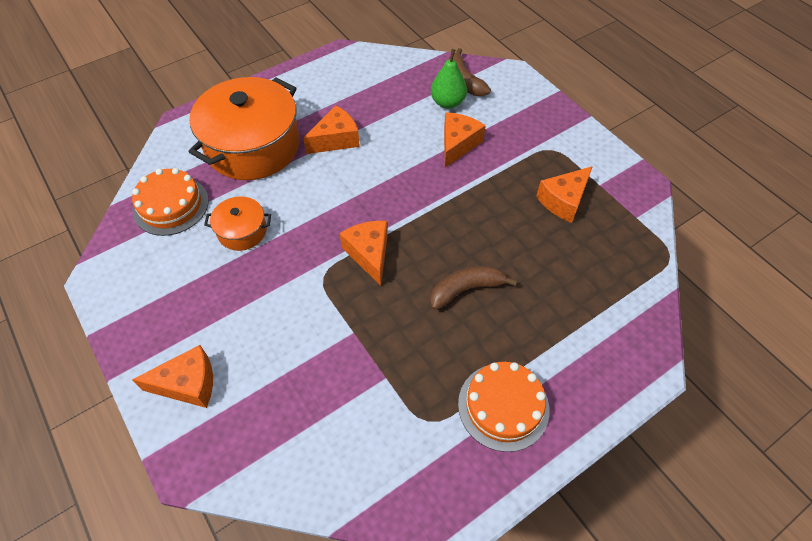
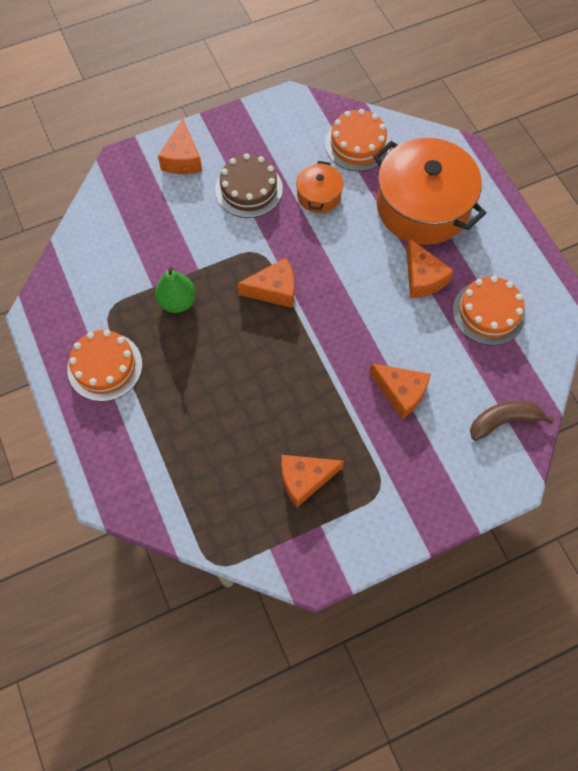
camera: 100 degrees right, 10 degrees up
(235, 300) = (249, 189): none -> brown cake
(364, 95) = (488, 312): none -> orange cake
(448, 102) = (468, 395): green pear -> green pear (177, 302)
(466, 289) = (219, 362): brown banana -> none
(563, 200) = (305, 479): orange cheese -> orange cheese turned 75 degrees counterclockwise

